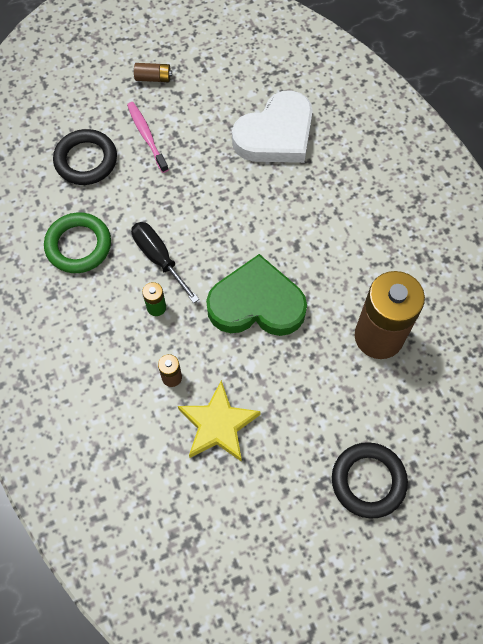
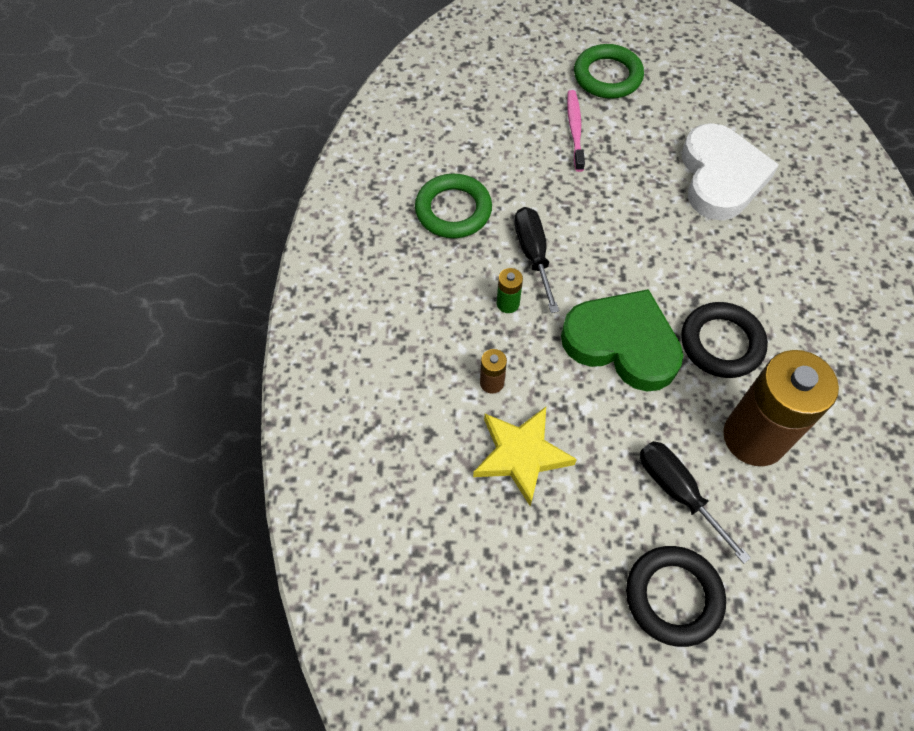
camera: 25 degrees right, 5 degrees down
(86, 160) = (499, 131): black ring -> black ring (721, 343)
(153, 78) = (607, 76): brown battery -> green ring
(276, 134) = (720, 177): white heart -> white heart turned 75 degrees counterclockwise
(341, 402) = (677, 492): none -> black screwdriver

